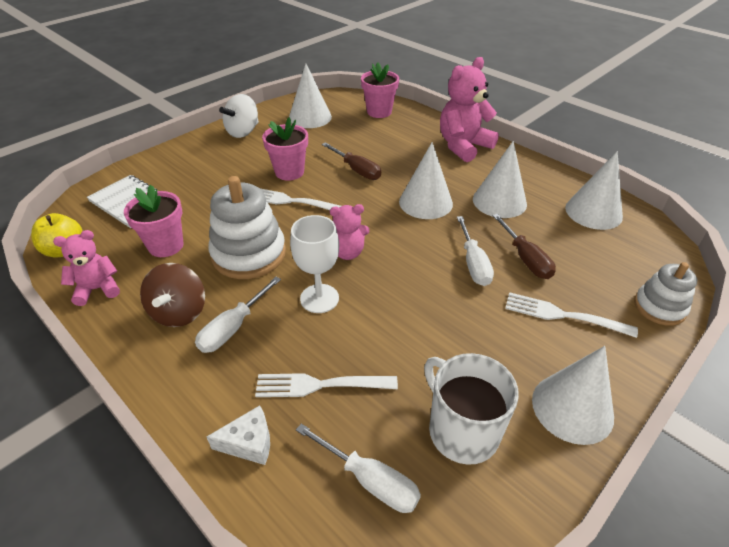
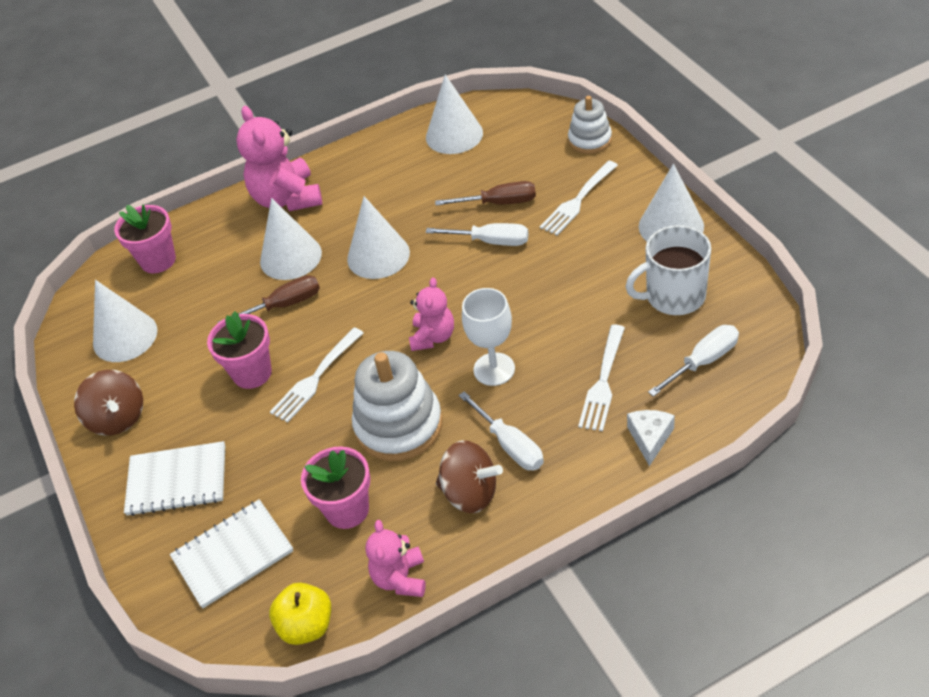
camera: 65 degrees left, 5 degrees up
(194, 165) = (177, 480): none -> white notebook
(243, 132) = (118, 418): white spinning top -> brown spinning top
(499, 201) = (405, 197): white cone -> white cone (290, 257)

